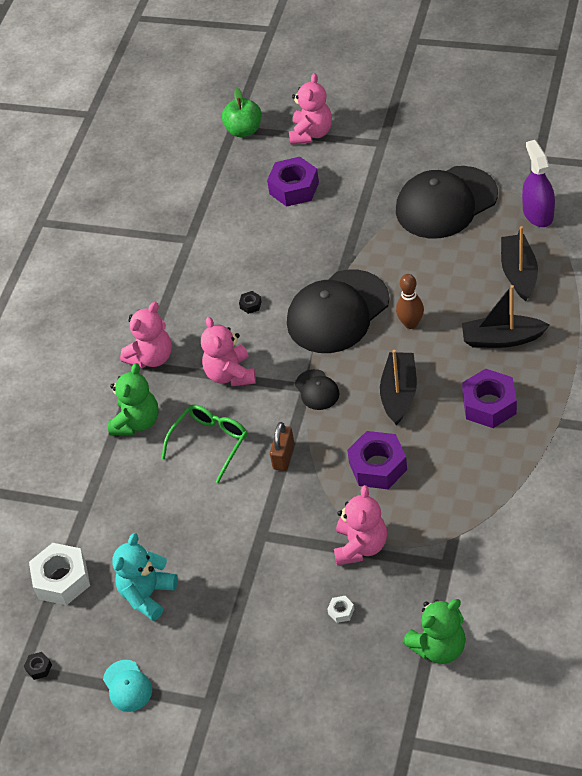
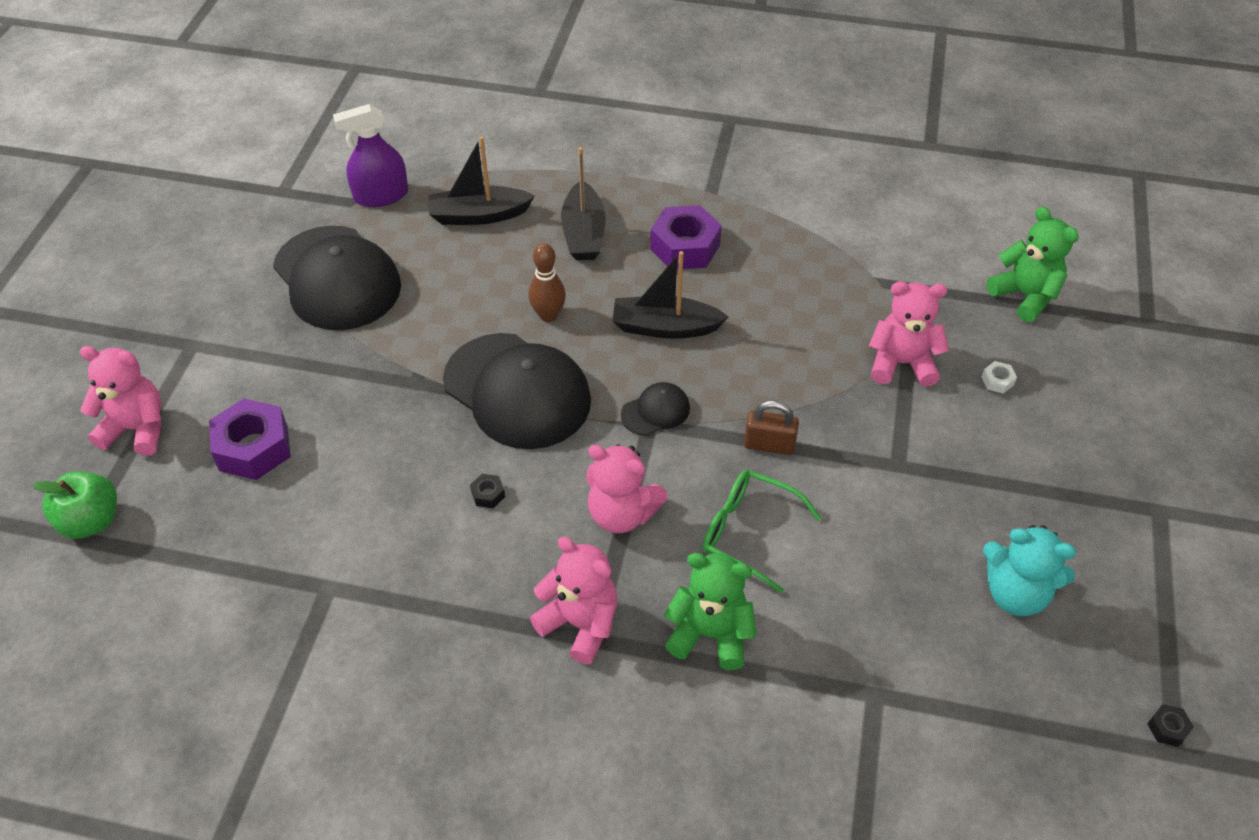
camera: 100 degrees left, 0 degrees up
(62, 580) = (1012, 713): white nut -> none
(127, 686) = (1162, 606): turquoise cap -> none
(230, 374) = (622, 514): pink teddy bear -> pink teddy bear turned 45 degrees clockwise
(378, 466) = (780, 348): purple nut -> none

